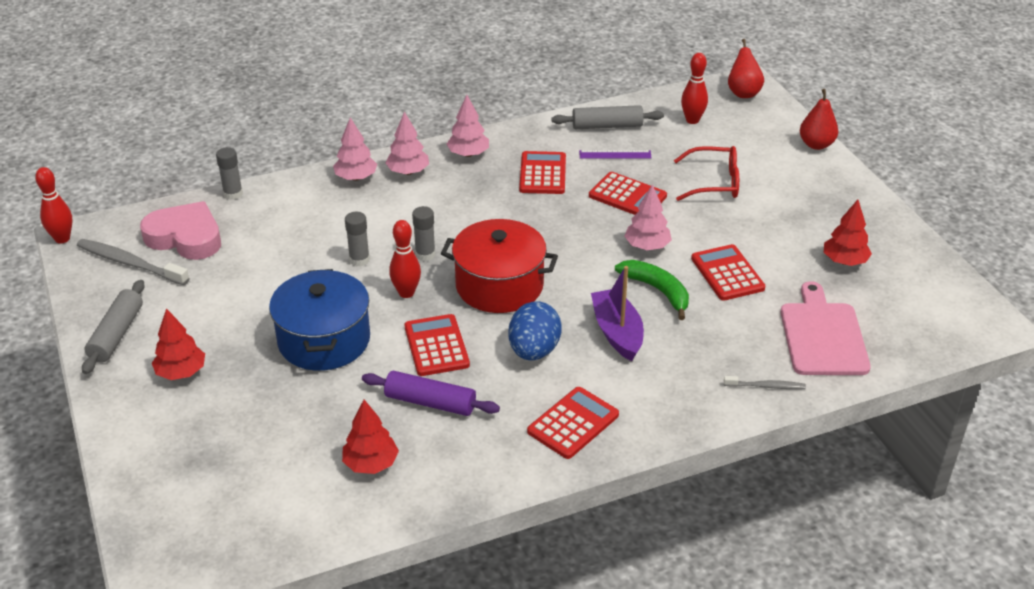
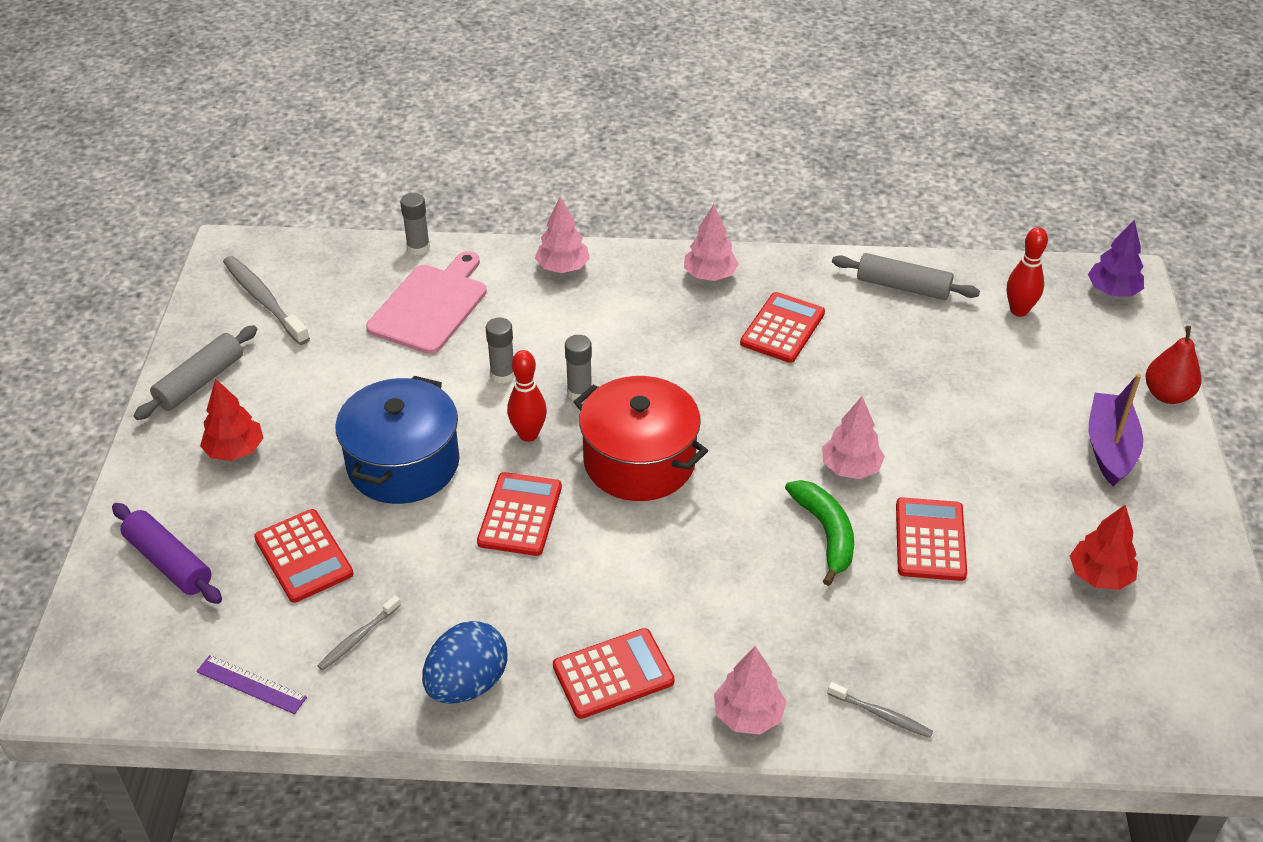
camera: 25 degrees right, 5 degrees up
(62, 239) = (216, 249): red bowling pin -> none
(185, 237) = (338, 286): pink heart -> none
(371, 464) = (358, 637): red tree -> grey toothbrush
(408, 172) = (626, 278): pink tree -> pink tree (748, 715)
(430, 402) = (469, 585): purple rolling pin -> purple rolling pin (169, 562)
(534, 351) = (626, 561): blue egg -> blue egg (467, 684)
(615, 154) = (888, 329): purple ruler -> purple ruler (251, 684)
(617, 332) = (740, 572): purple boat -> purple boat (1110, 448)
(627, 196) = (868, 391): red calculator -> red calculator (303, 556)
(715, 183) = (993, 407): red glasses -> none
(743, 93) = (1112, 291): red pear -> purple tree
(822, 336) = (1001, 671): pink cutting board -> pink cutting board (430, 306)

